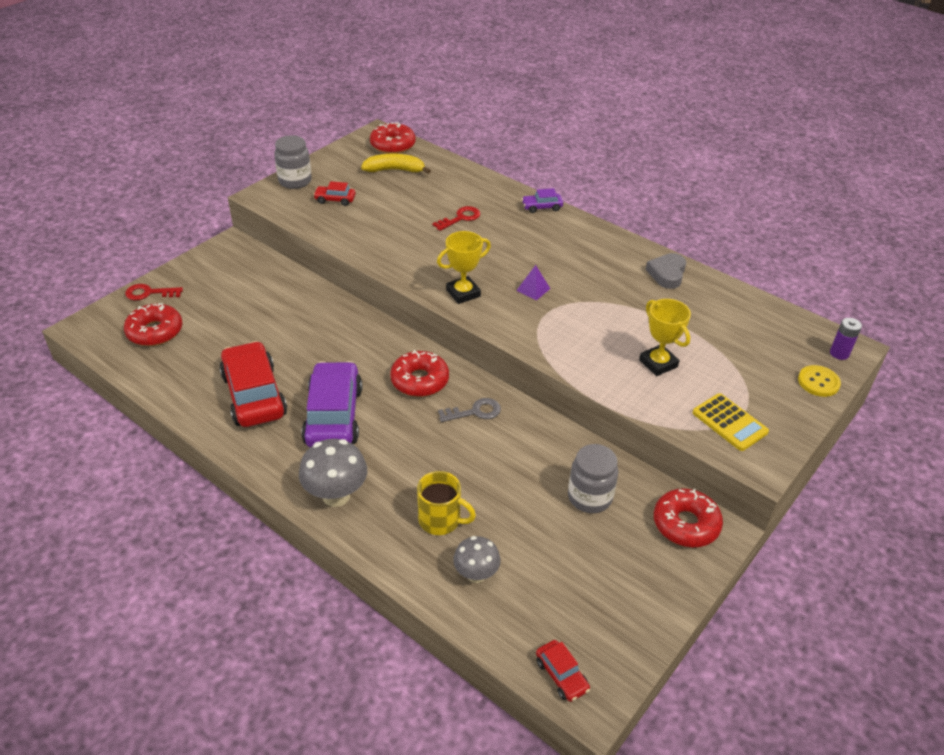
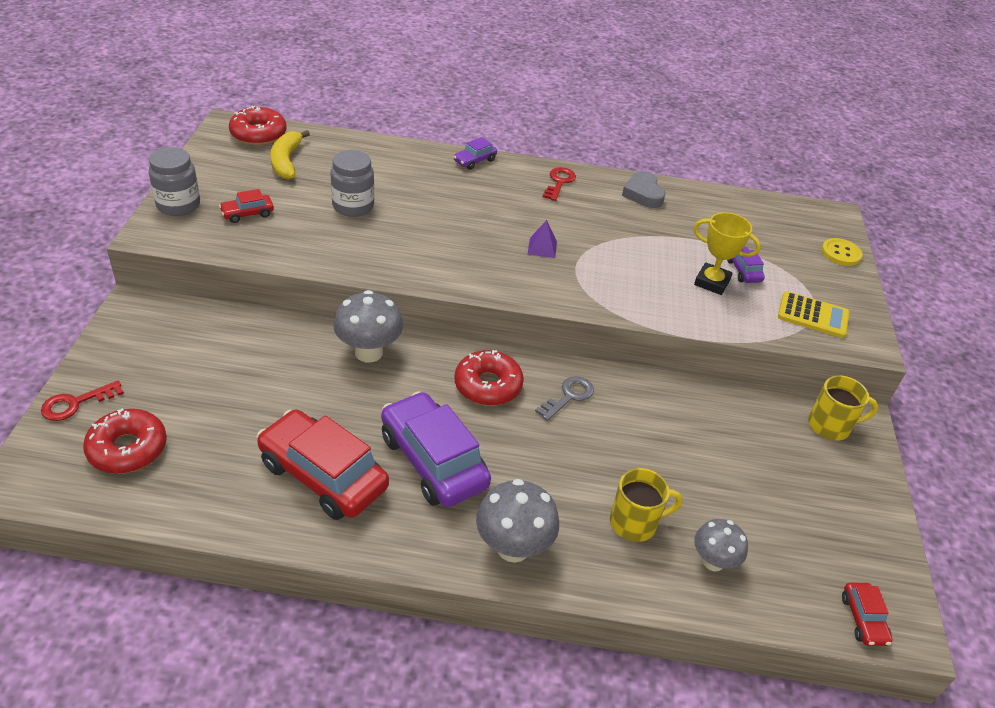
camera: 35 degrees left, 0 degrees up
(355, 326) = (369, 352): none -> grey mushroom
(395, 170) = (286, 161): yellow banana -> yellow banana turned 60 degrees counterclockwise
(460, 218) = (405, 195): red key -> red key (559, 182)
(463, 293) = (479, 274): yellow trophy -> none
(561, 675) = (863, 619): red car -> red car turned 60 degrees clockwise
(589, 497) = (738, 437): grey jar -> grey jar (353, 206)
(685, 524) = (830, 426): red donut -> yellow mug
(699, 364) = (743, 271): none -> purple car
(839, 353) = (832, 222): purple battery -> none

